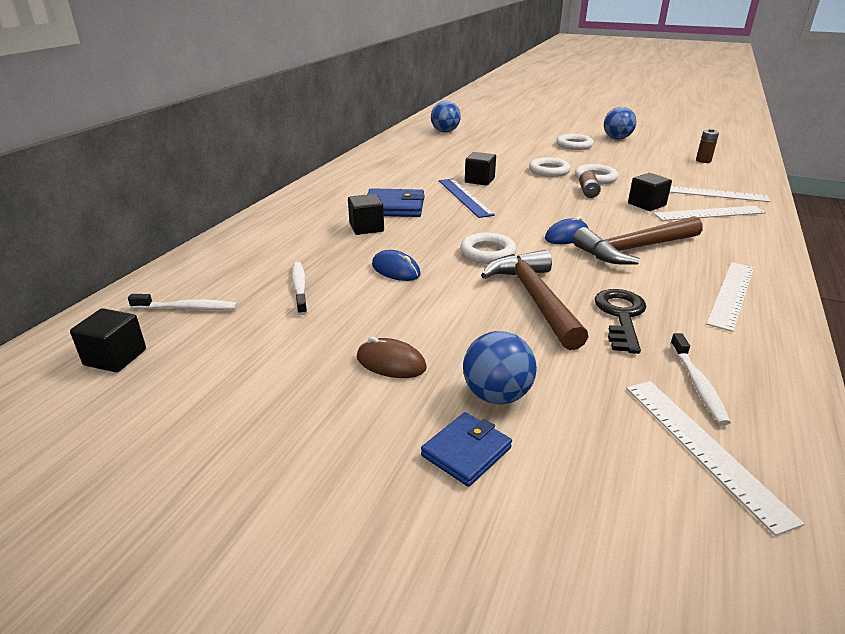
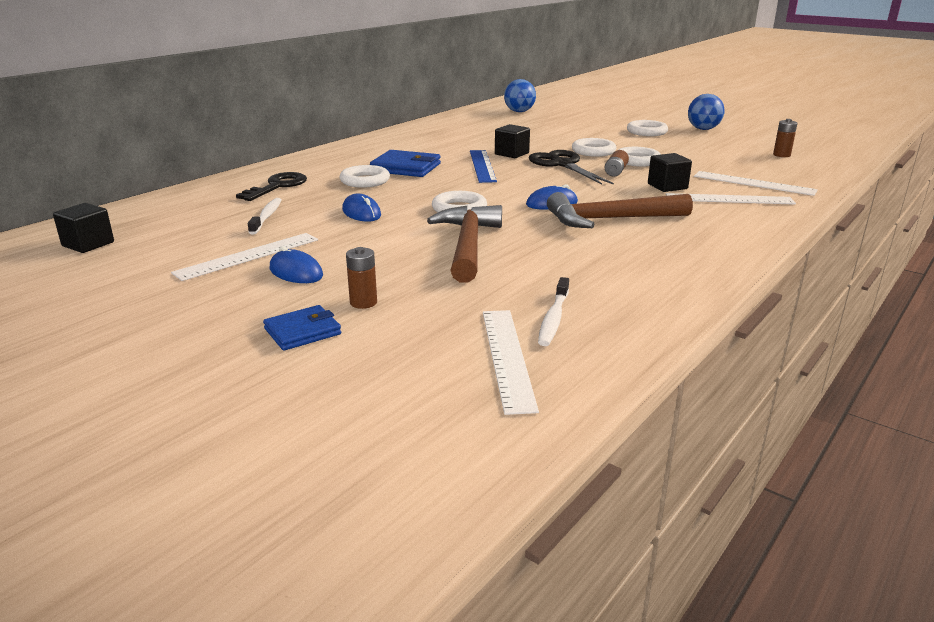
camera: 15 degrees right, 5 degrees down
(187, 308) = (165, 220): white toothbrush -> none
(366, 228) = (365, 181): black cube -> white ring
(391, 363) = (296, 272): brown mouse -> blue mouse
(496, 395) = (363, 302): blue ball -> brown battery
(535, 188) = (562, 164): none -> black scissors
(621, 316) = (536, 265): black key -> black key (277, 186)
(731, 294) = (670, 262): white ruler -> white ruler (248, 256)

